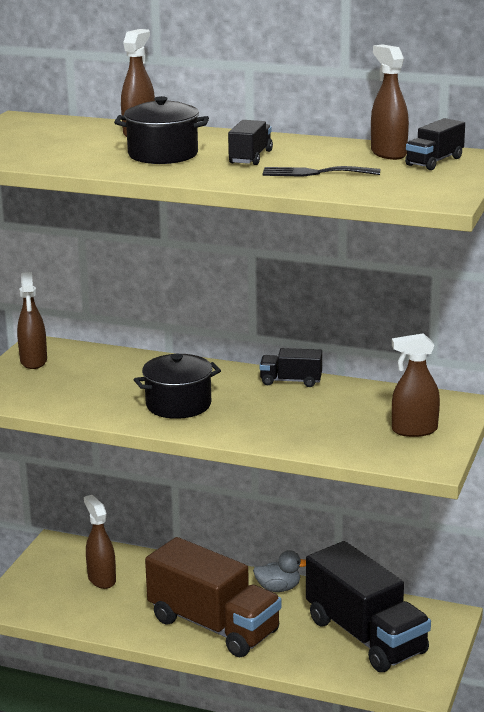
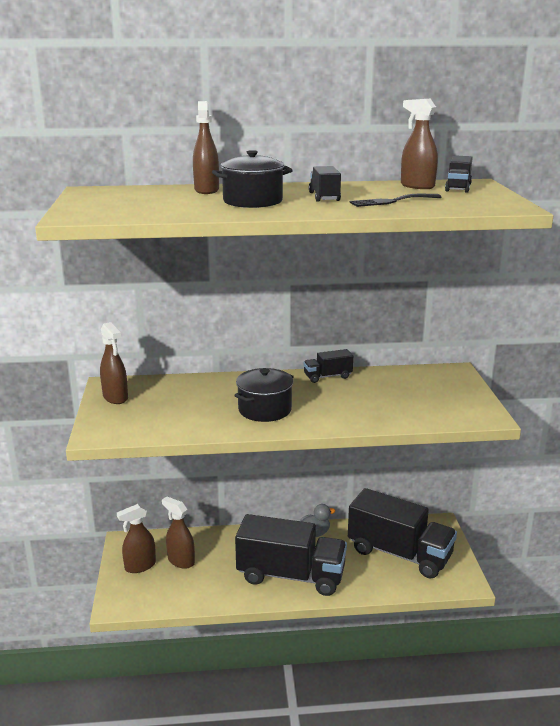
camera: 25 degrees left, 0 degrees up
(213, 626) = (291, 575): brown truck -> black truck
(414, 430) = (448, 395): brown spray bottle -> brown spray bottle (140, 566)

